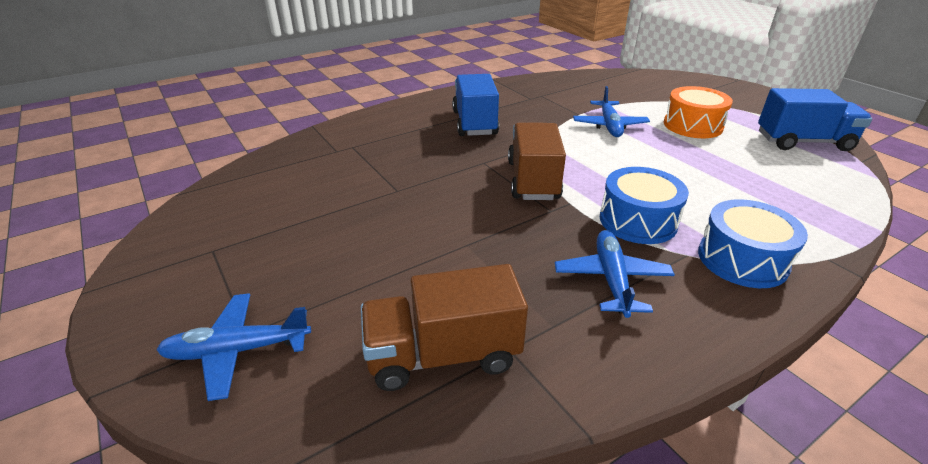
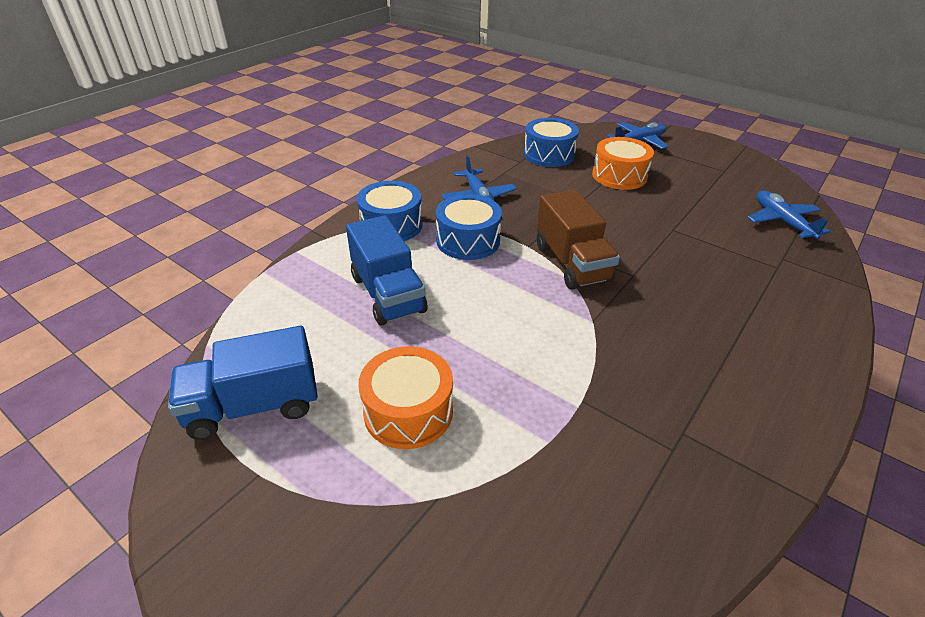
camera: 160 degrees right, 5 degrees up
(371, 274) = (619, 176): none -> orange drum
(443, 355) = (549, 155): brown truck -> blue drum
(474, 123) = (702, 339): blue truck -> blue truck (388, 294)
(609, 125) = (528, 378): blue plane -> blue plane (782, 221)

